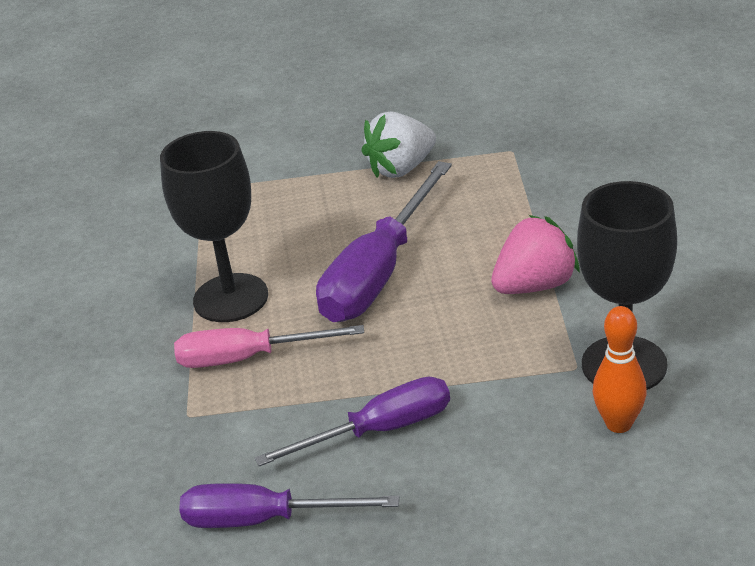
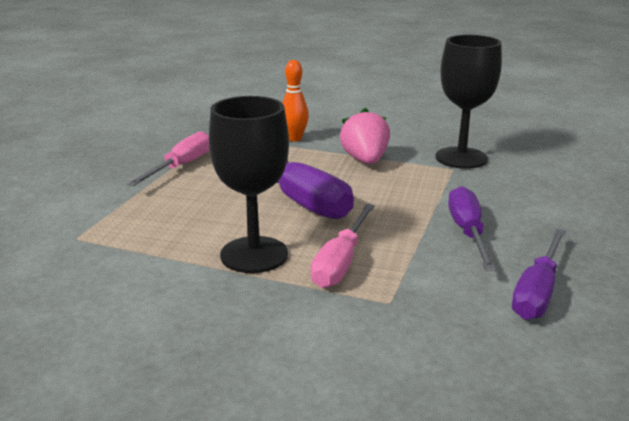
camera: 70 degrees left, 10 degrees down
(401, 169) = (181, 166): white strawberry -> pink screwdriver
(618, 424) = (510, 170): orange bowling pin -> orange bowling pin (294, 139)

